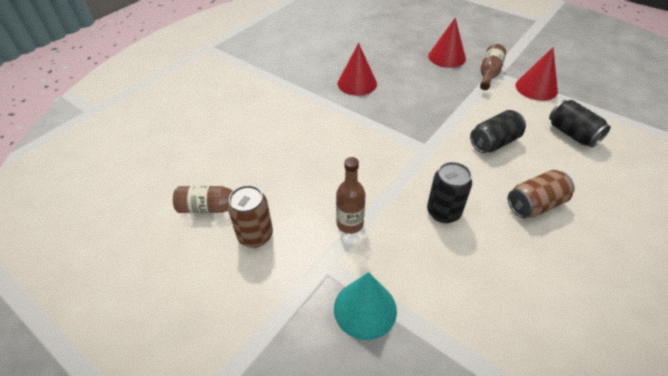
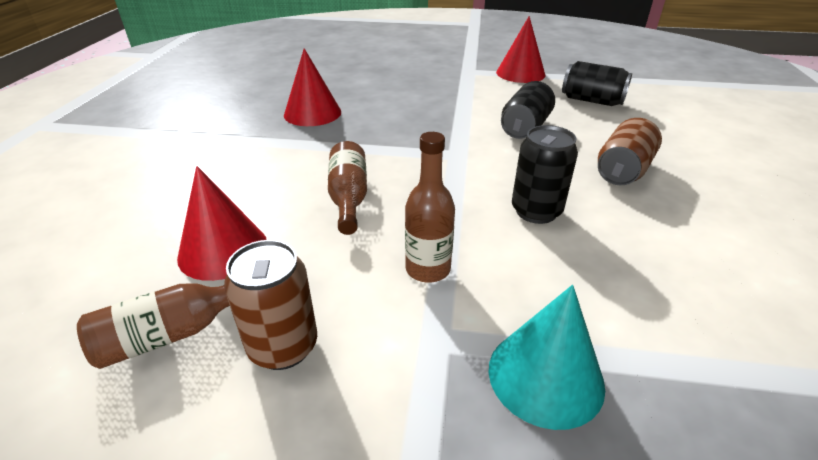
camera: 30 degrees left, 10 degrees down
(447, 57) = (404, 68): red cone -> red cone (223, 250)
(489, 74) = (462, 72): brown bottle -> brown bottle (348, 198)

